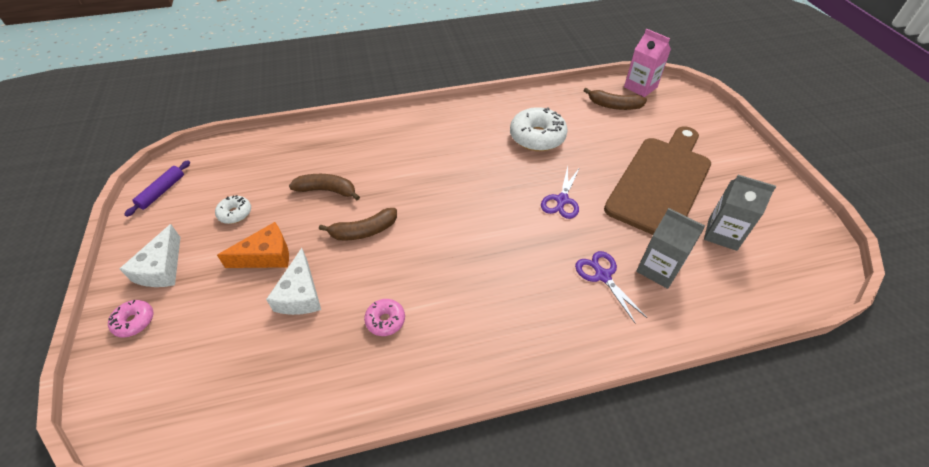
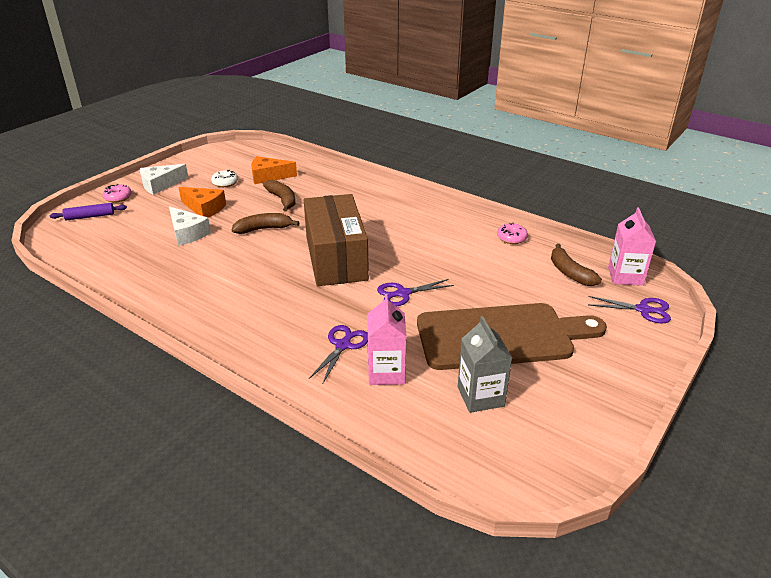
camera: 50 degrees right, 15 degrees down
(162, 192) = (214, 155): purple rolling pin -> purple rolling pin (90, 216)
(268, 176) = (268, 176): none -> orange cheese
(300, 294) = (187, 233): white cheese -> white cheese turned 90 degrees counterclockwise
(364, 231) = (263, 229): brown banana -> brown banana turned 135 degrees clockwise
(385, 320) = (198, 271): pink donut -> pink donut (511, 238)
(470, 210) = (336, 258): none -> brown box
(537, 137) = (462, 252): white donut -> none
(658, 269) = (386, 372): grey carton -> pink carton
(683, 104) = (644, 310): none -> purple scissors

